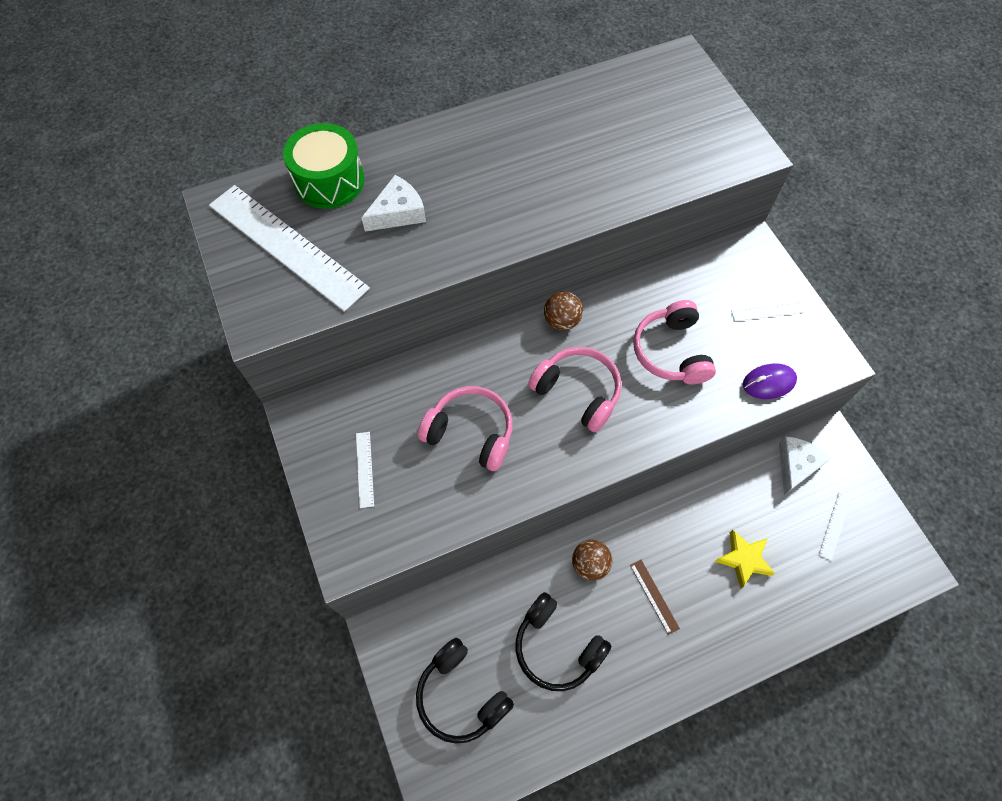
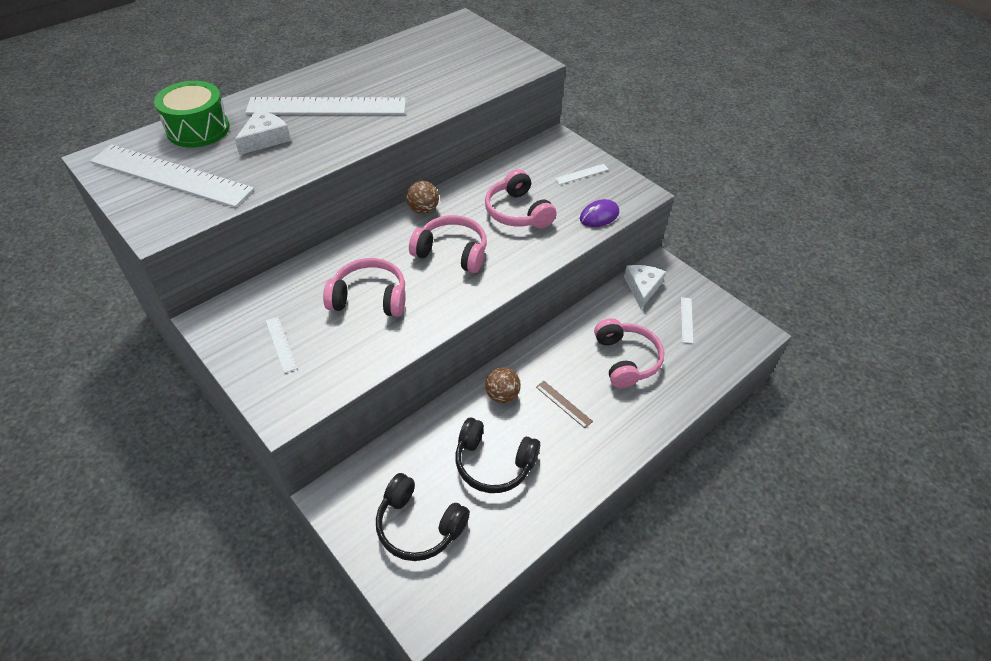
camera: 20 degrees left, 15 degrees down
(479, 175) = (327, 106): none -> white ruler
(743, 559) = (626, 360): yellow star -> pink headphones

